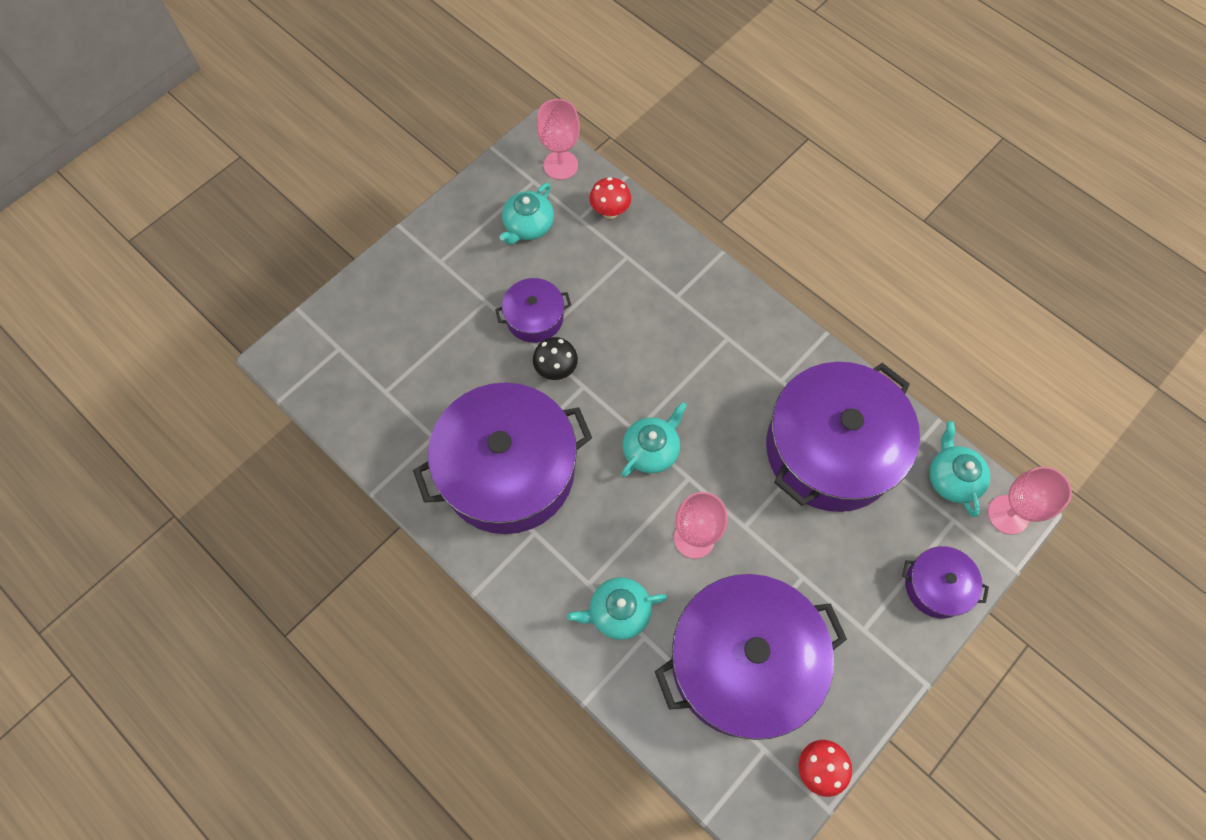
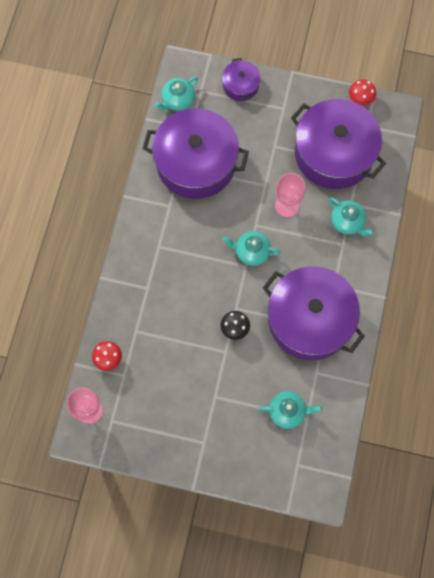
camera: 120 degrees left, 5 degrees up
(528, 226) = (147, 403): turquoise teapot -> turquoise teapot (288, 411)
(534, 317) = (208, 361): purple pot -> none
(1008, 514) = (182, 68): pink goblet -> none

